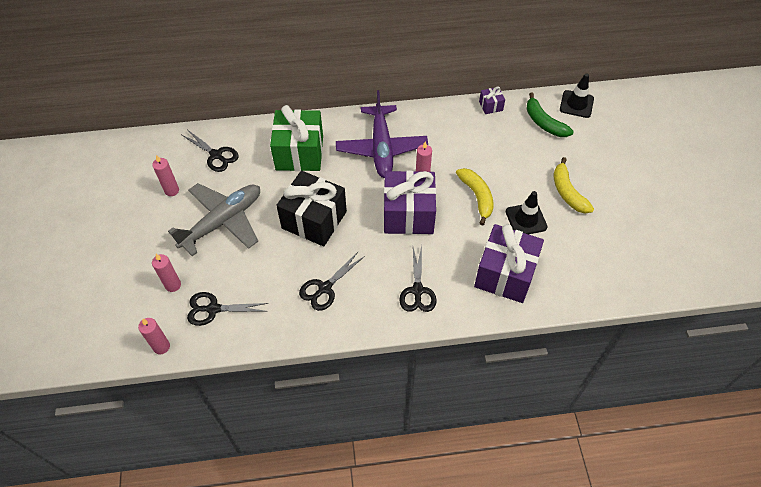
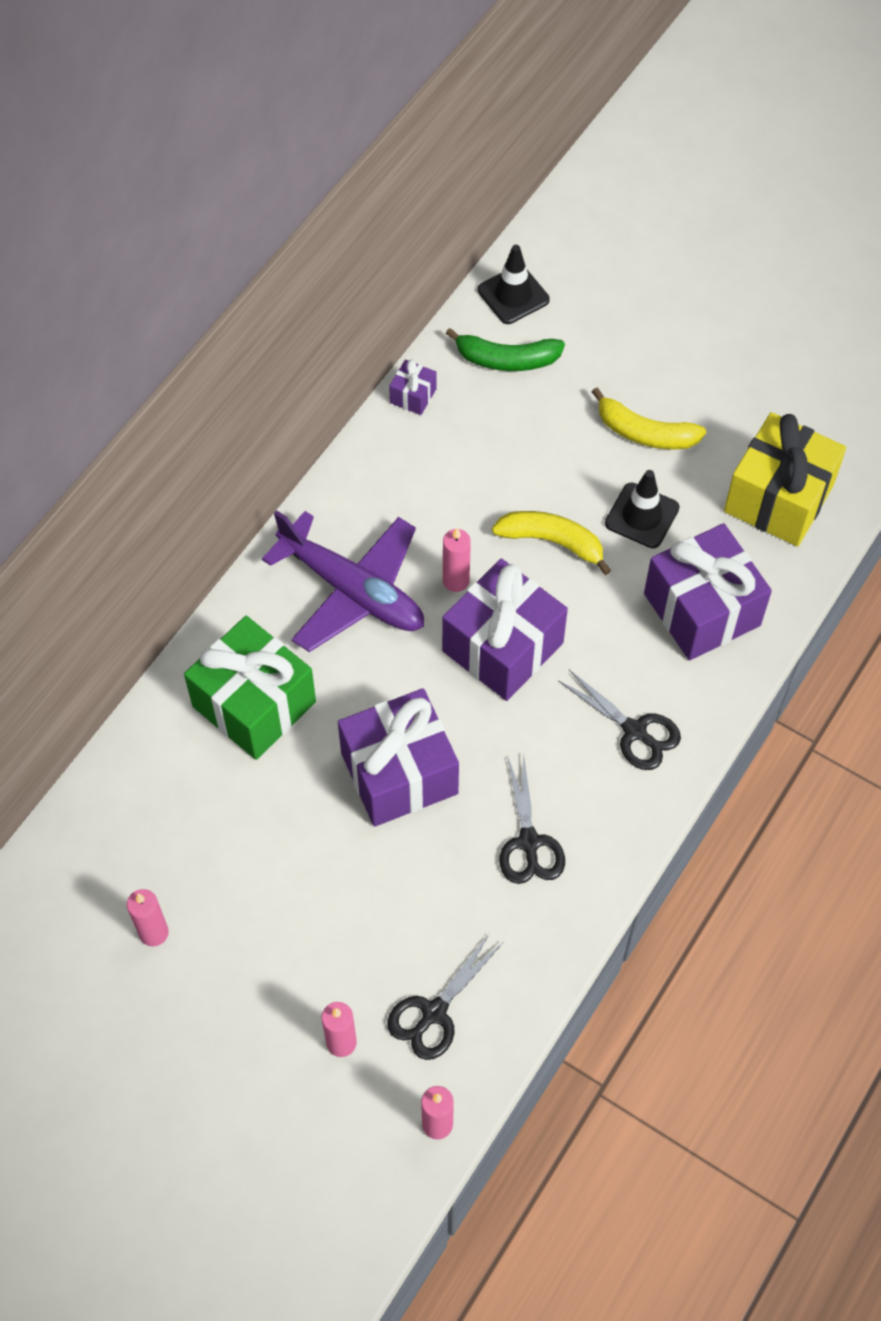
camera: 50 degrees left, 5 degrees up
(216, 155) = (143, 823): black scissors -> none
(223, 221) = (286, 898): grey plane -> none
(314, 220) = (399, 773): black gift -> purple gift
(595, 264) = (778, 498): none -> yellow gift

